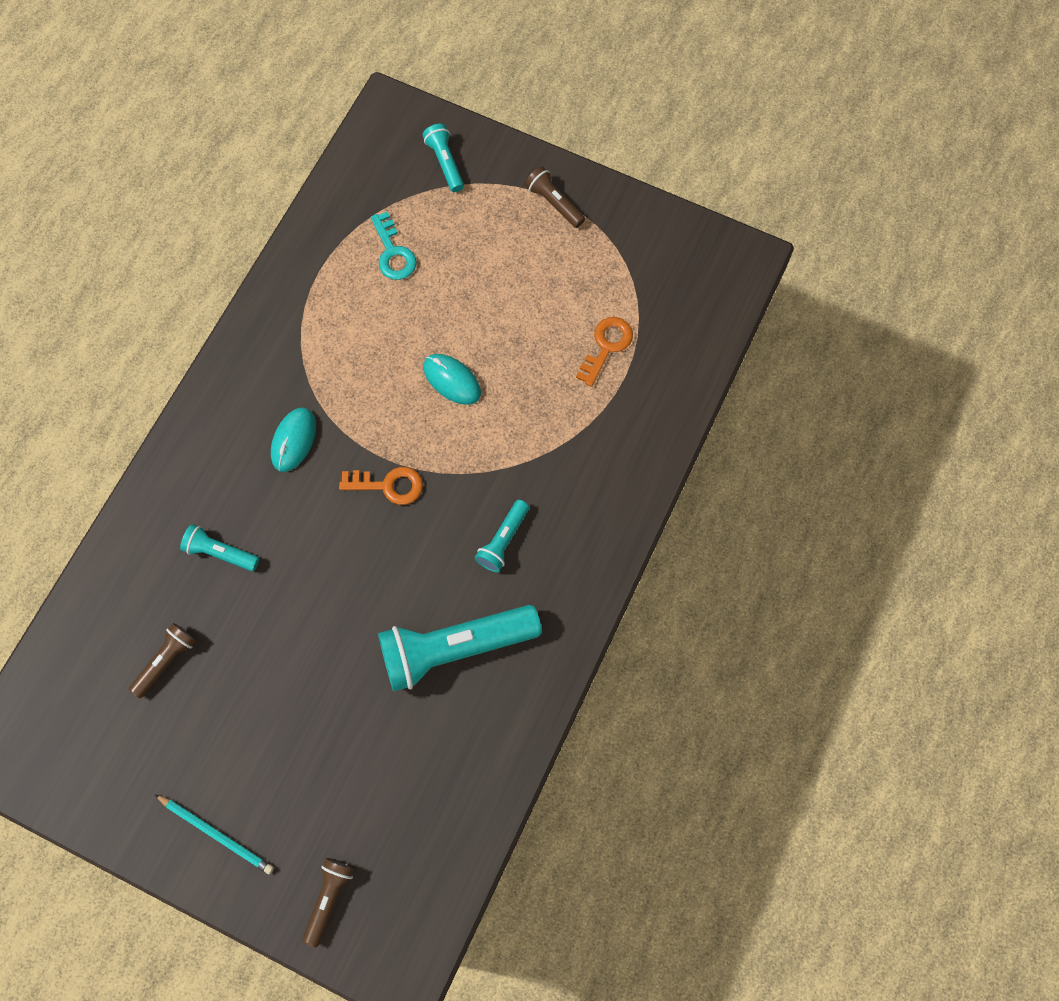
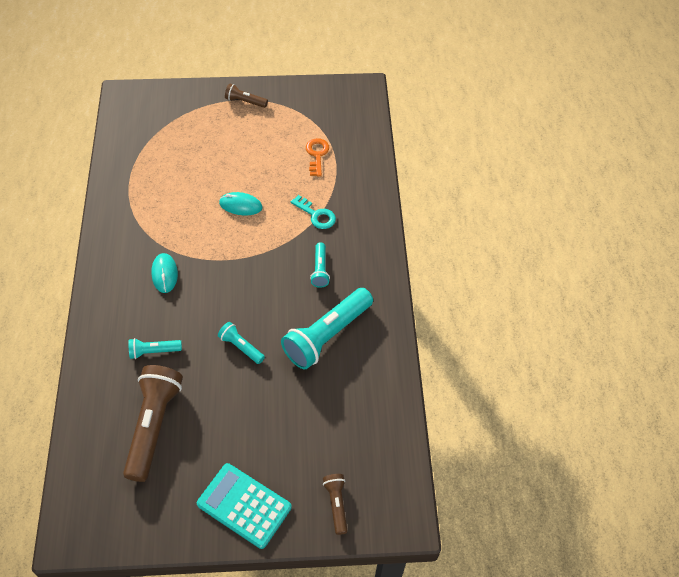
camera: 30 degrees left, 15 degrees down
(166, 661) = (154, 425): brown flashlight -> brown flashlight, size x2.03
(216, 834) = (244, 505): turquoise pencil -> turquoise calculator
(388, 485) = (236, 272): orange key -> none
(393, 253) = (167, 159): turquoise key -> turquoise key (316, 215)
(445, 163) = (171, 106): turquoise flashlight -> turquoise flashlight (241, 347)

